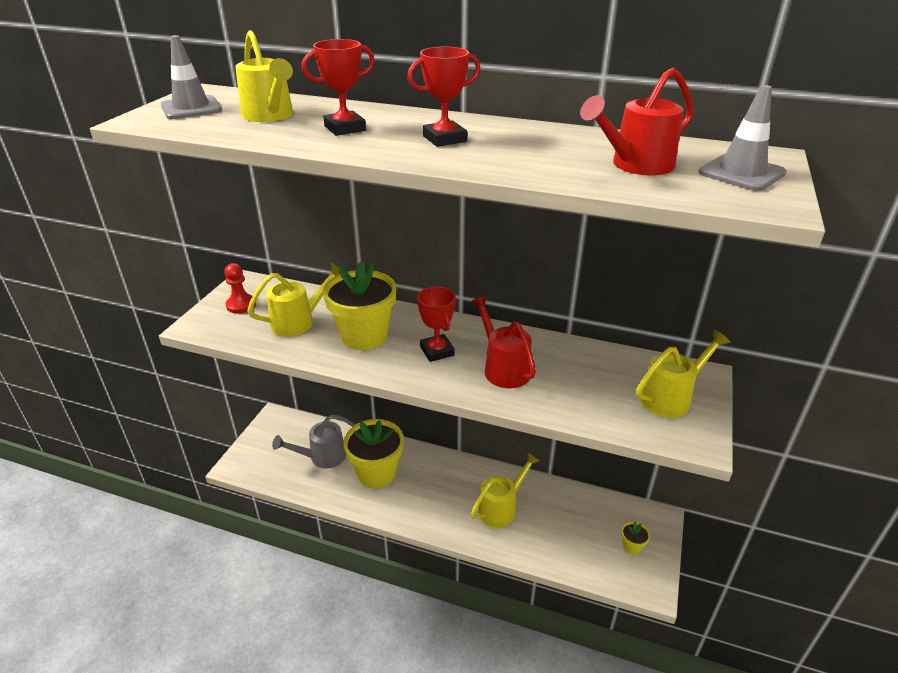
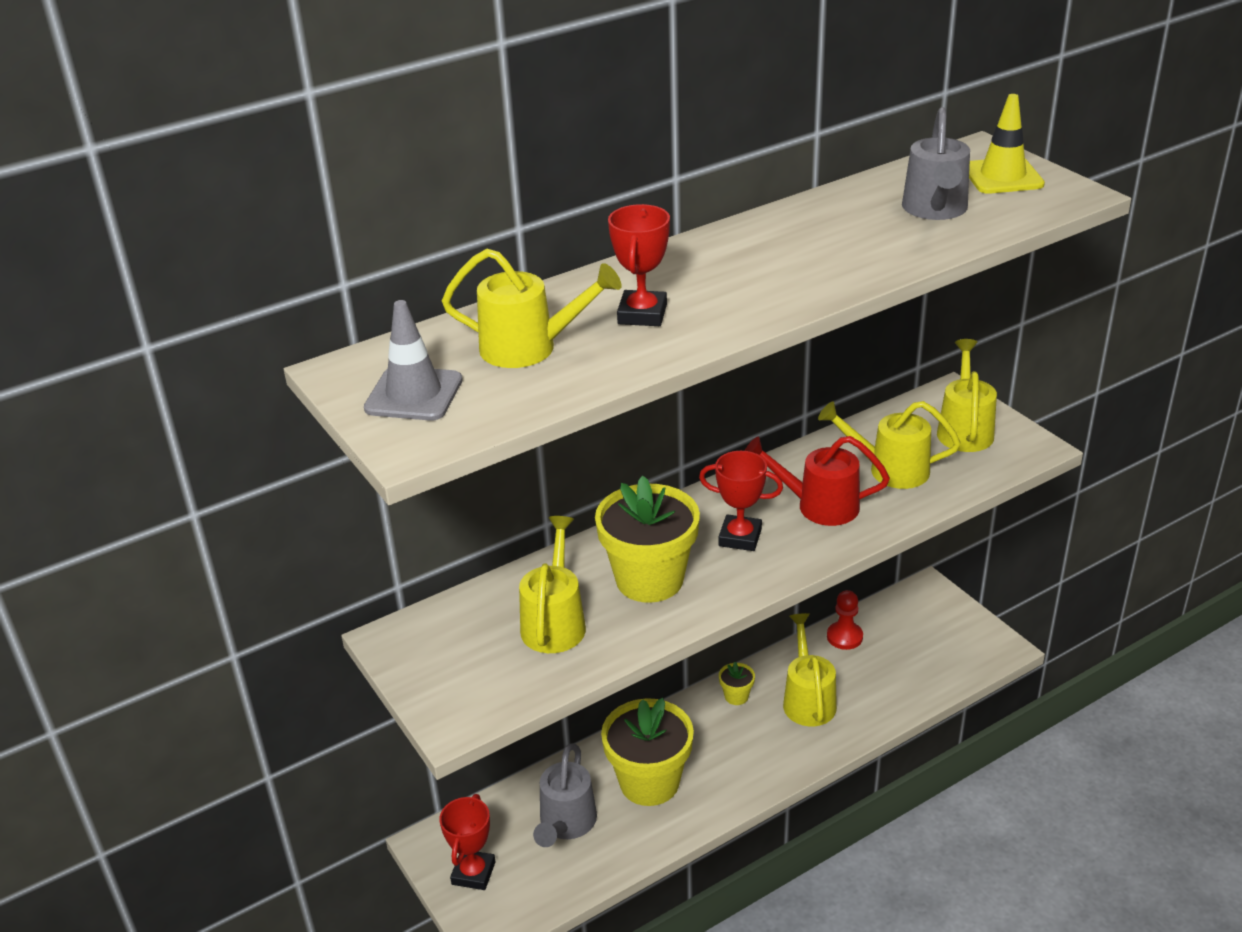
camera: 50 degrees left, 0 degrees up
(241, 305) = (451, 661): red pawn -> red pawn (844, 637)
(444, 139) = (752, 271): red trophy -> red trophy (473, 873)
(578, 382) = (889, 470): none -> yellow watering can
(632, 547) = (944, 631): yellow flower pot -> yellow flower pot (736, 696)
(635, 165) = (935, 210): red watering can -> grey watering can
(741, 173) = (1002, 176): grey traffic cone -> yellow traffic cone

